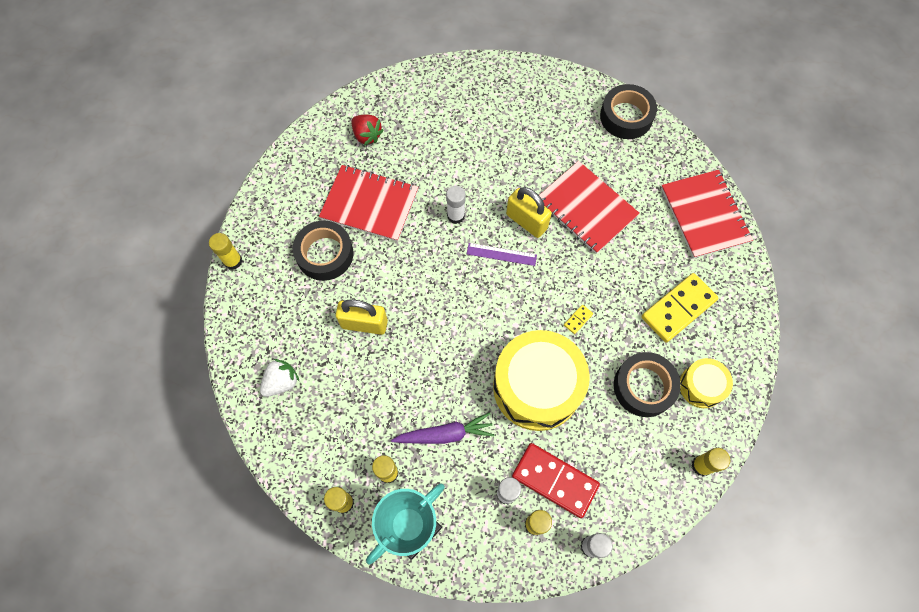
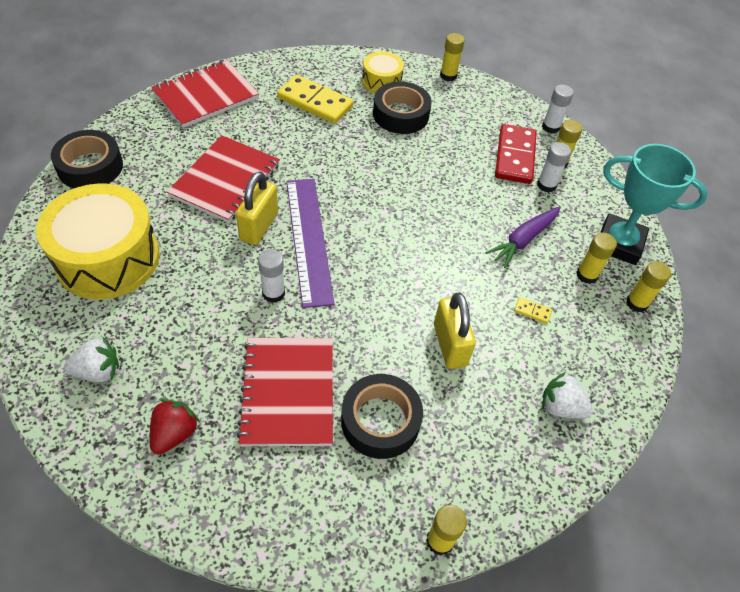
camera: 115 degrees left, 15 degrees down
(429, 102) = (98, 371): none -> white strawberry
(445, 434) = (523, 240): purple carrot -> purple carrot turned 105 degrees counterclockwise
(501, 254) = (309, 239): purple ruler -> purple ruler, size x2.02
(537, 387) = (439, 183): yellow drum -> yellow drum (108, 258)
(578, 320) = (357, 166): yellow domino -> yellow domino (532, 311)

